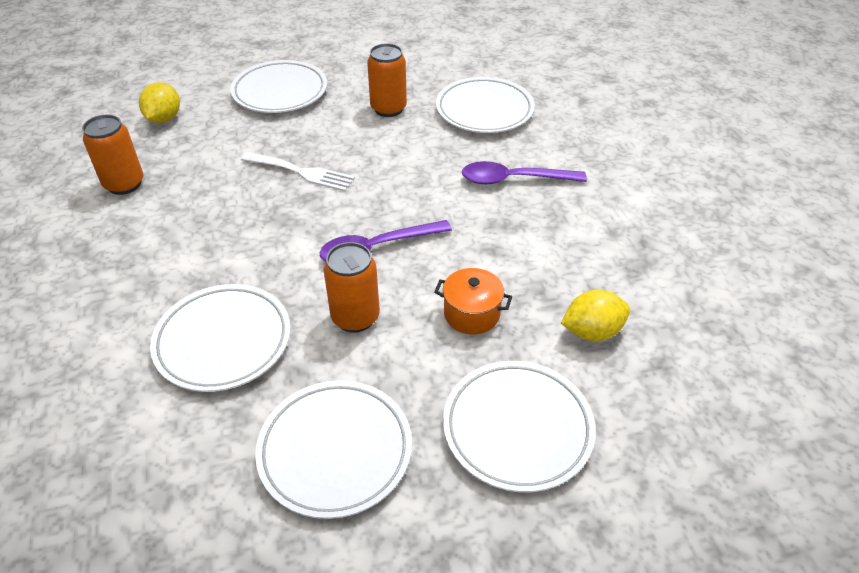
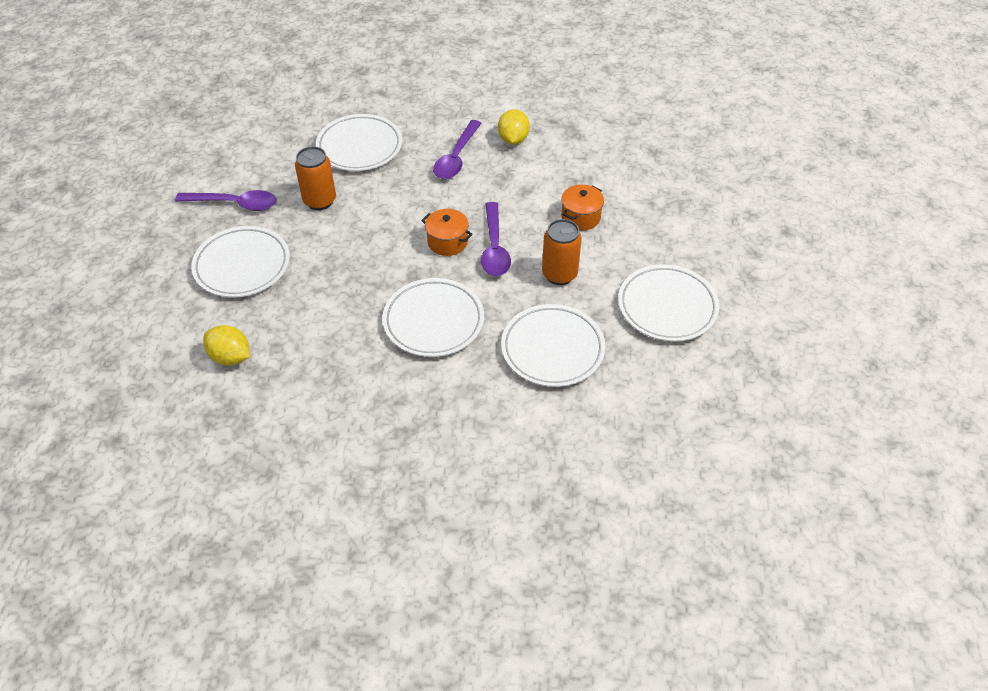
camera: 70 degrees left, 5 degrees up
(124, 184) = (324, 396): orange can -> none
(302, 172) = (378, 272): white fork -> none
(359, 65) = (235, 204): none -> purple spoon
(369, 209) = (447, 242): none -> orange pot
(517, 428) = (677, 223): white plate -> white plate (433, 321)
(592, 331) = (618, 169): yellow lemon -> yellow lemon (513, 139)

